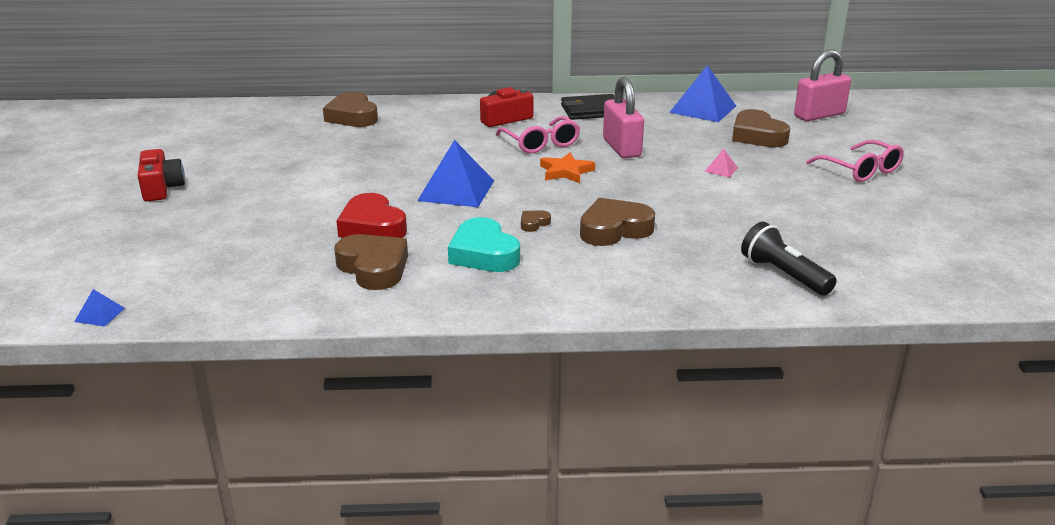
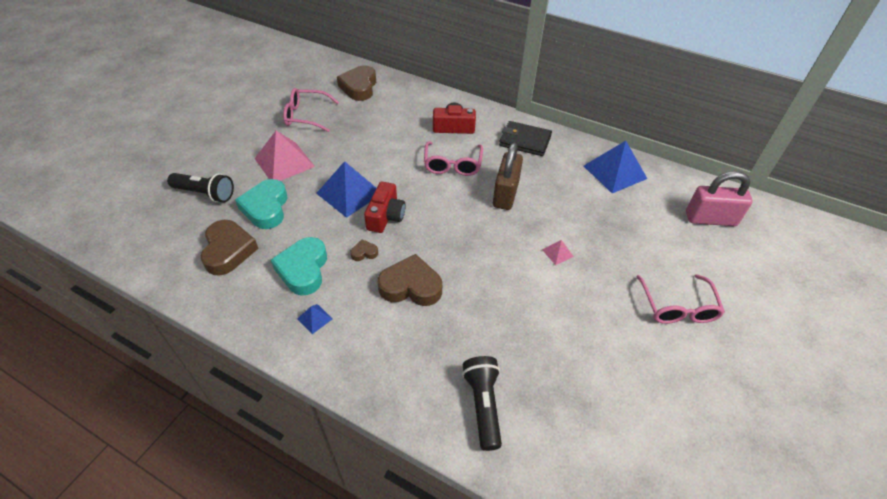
camera: 30 degrees right, 20 degrees up
(100, 315) = (62, 221): blue pyramid -> blue pyramid (314, 318)
(161, 188) = (193, 117): red camera -> red camera (385, 216)
(276, 238) = (205, 194): none -> black flashlight
(318, 151) = (306, 116): none -> pink glasses
(343, 190) = (284, 162): none -> pink pyramid
(372, 227) = (266, 208): red heart -> turquoise heart
(566, 172) = (440, 204): orange star -> none
(622, 148) = (505, 194): pink padlock -> brown padlock
(757, 136) = (628, 223): brown heart -> none

